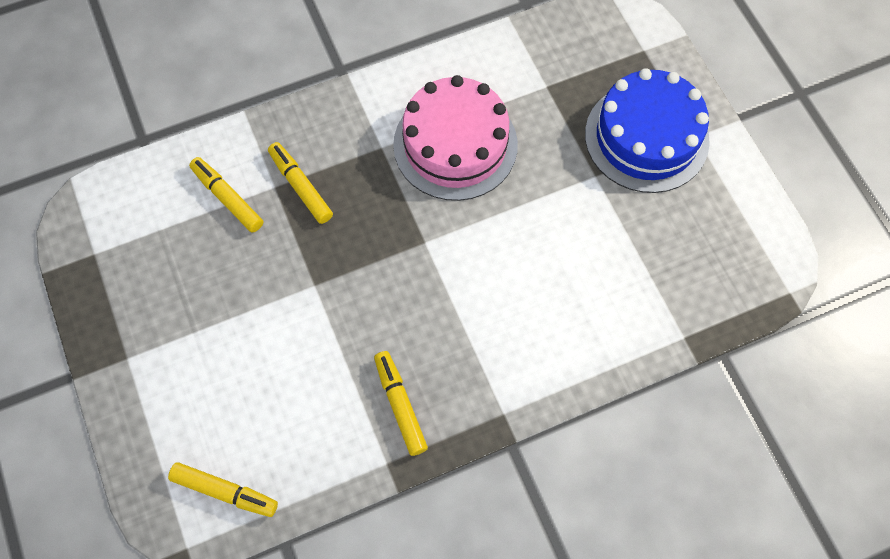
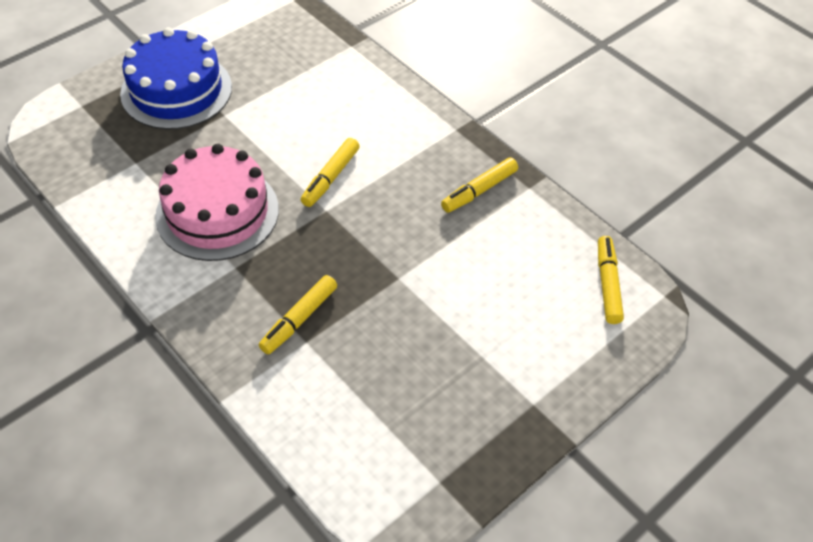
camera: 110 degrees left, 15 degrees down
(227, 198) = (333, 378): yellow marker -> yellow marker (331, 177)

